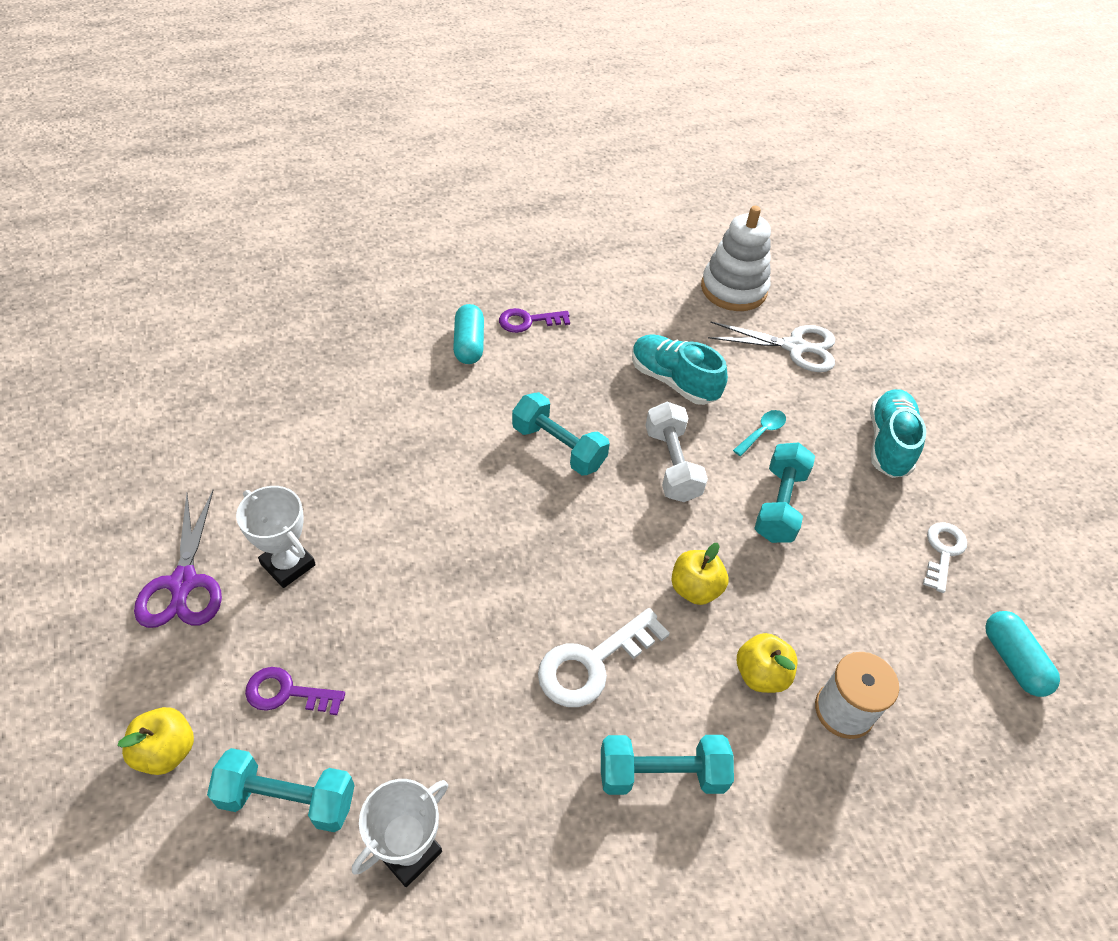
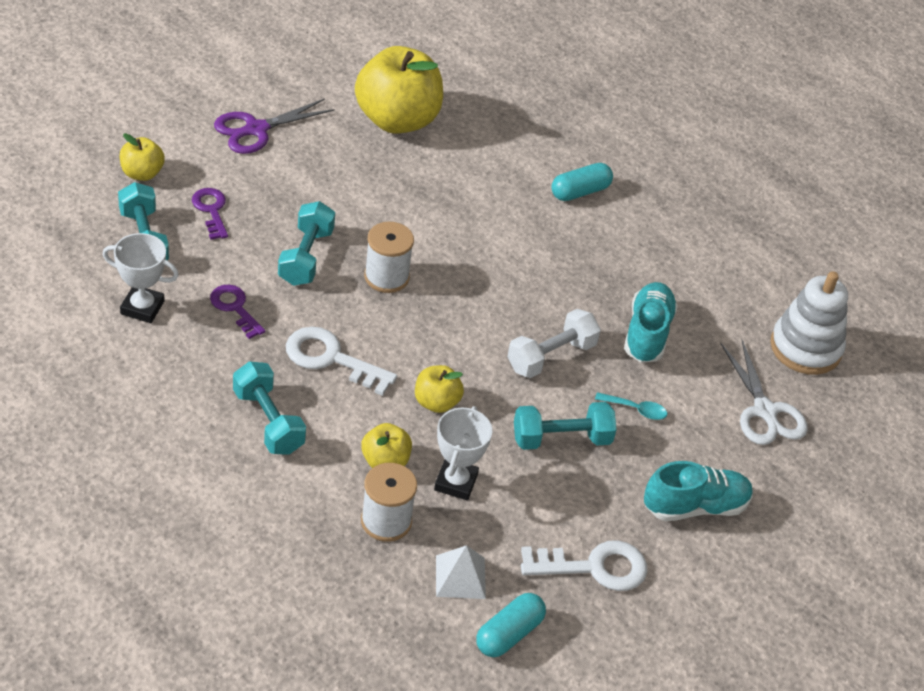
camera: 60 degrees right, 5 degrees down
(269, 440) = (397, 120): none -> yellow apple
(288, 564) = (303, 172): white trophy -> white trophy (455, 482)
(496, 555) = (386, 277): none -> white spool
(528, 321) = (637, 219): purple key -> purple key (235, 308)
(558, 447) = (515, 280): turquoise dumbbell -> turquoise dumbbell (306, 257)
(934, 672) = (460, 577): none -> white pyramid
(943, 552) = (593, 567): white key -> white key, size x1.52

